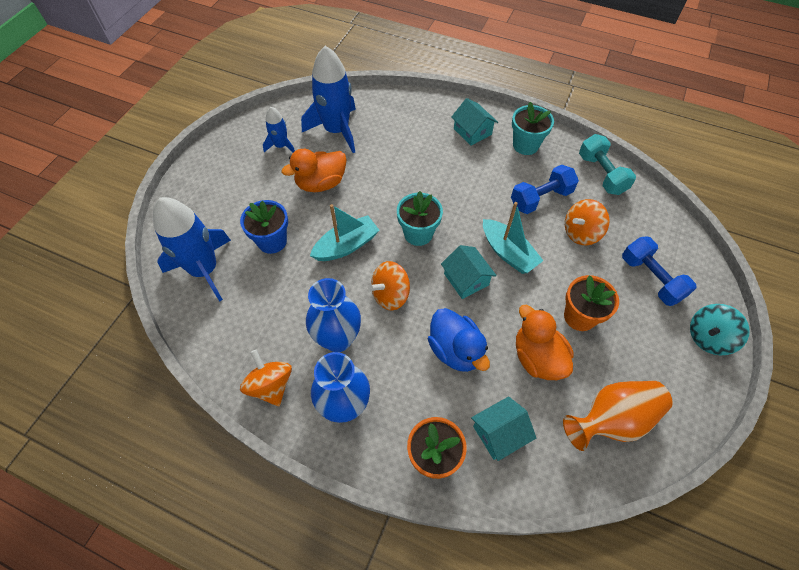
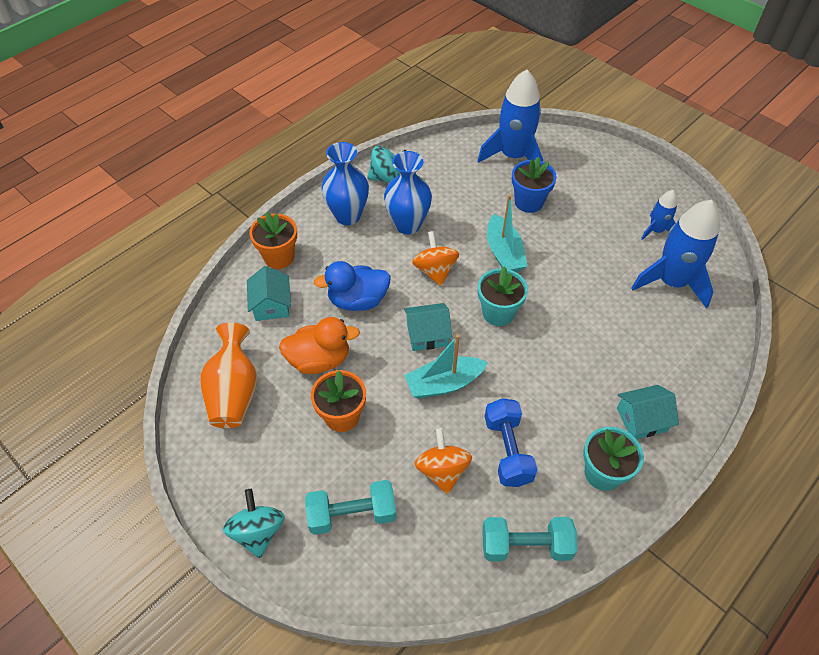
camera: 110 degrees right, 5 degrees down
(271, 385) = (387, 178): orange spinning top -> turquoise spinning top
(321, 183) = (592, 251): orange duck -> none
(651, 278) = (352, 514): blue dumbbell -> turquoise dumbbell

